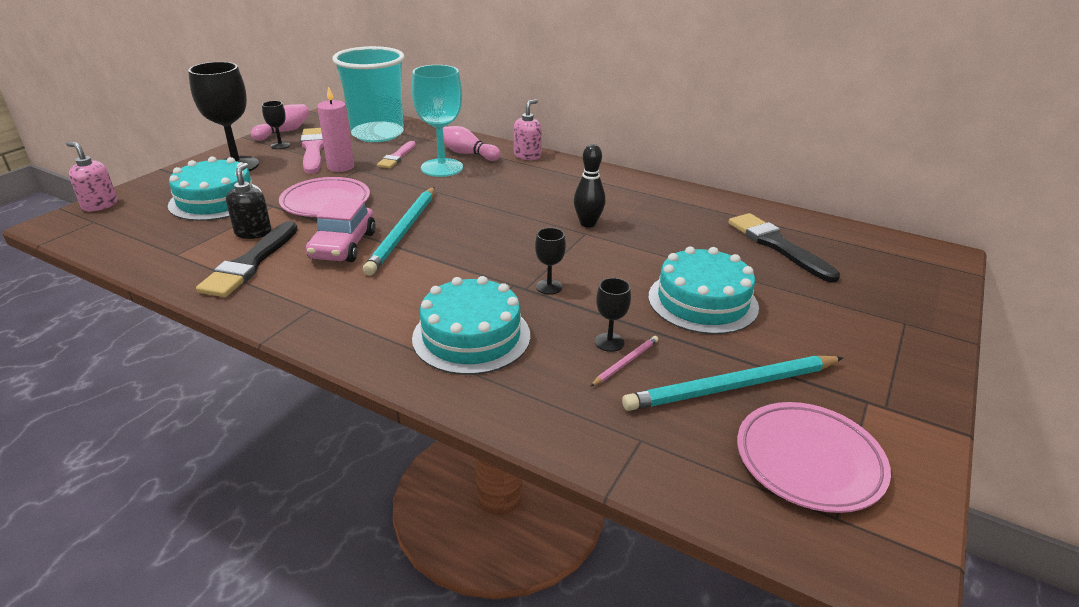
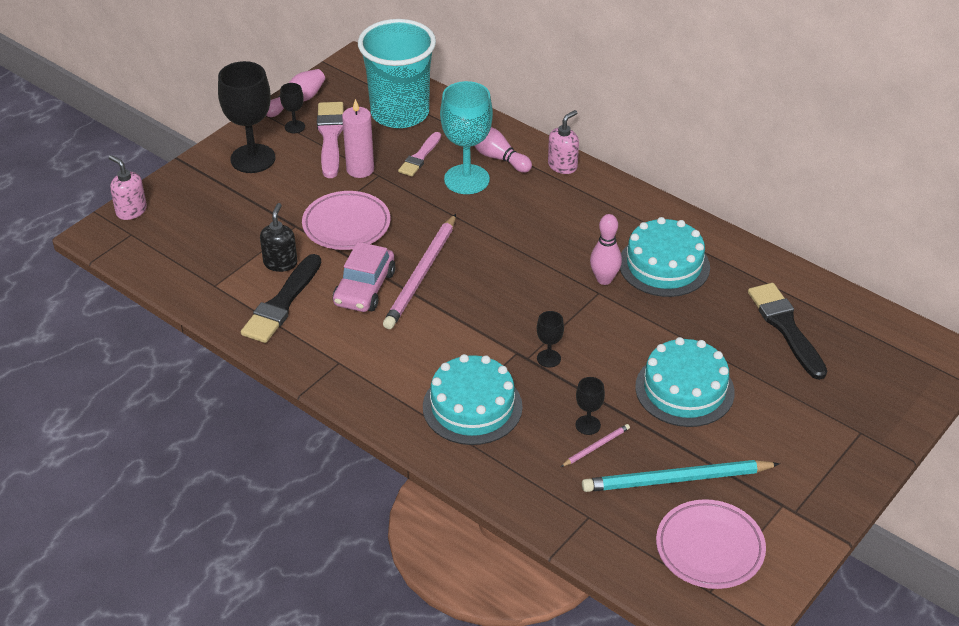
camera: 10 degrees right, 10 degrees up
(216, 200) = (239, 212): turquoise cake -> turquoise cake (664, 265)
(403, 232) = (421, 275): turquoise pencil -> pink pencil
(588, 223) = (604, 279): black bowling pin -> pink bowling pin

